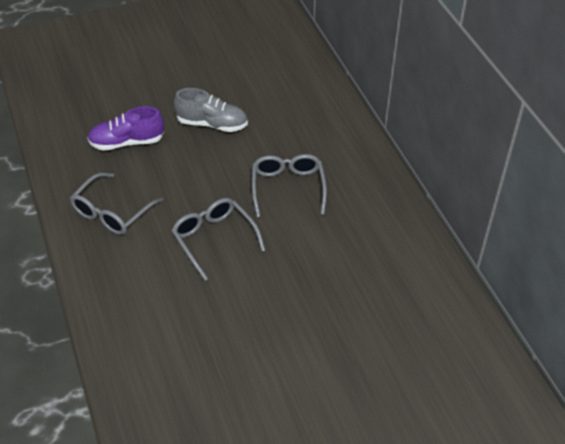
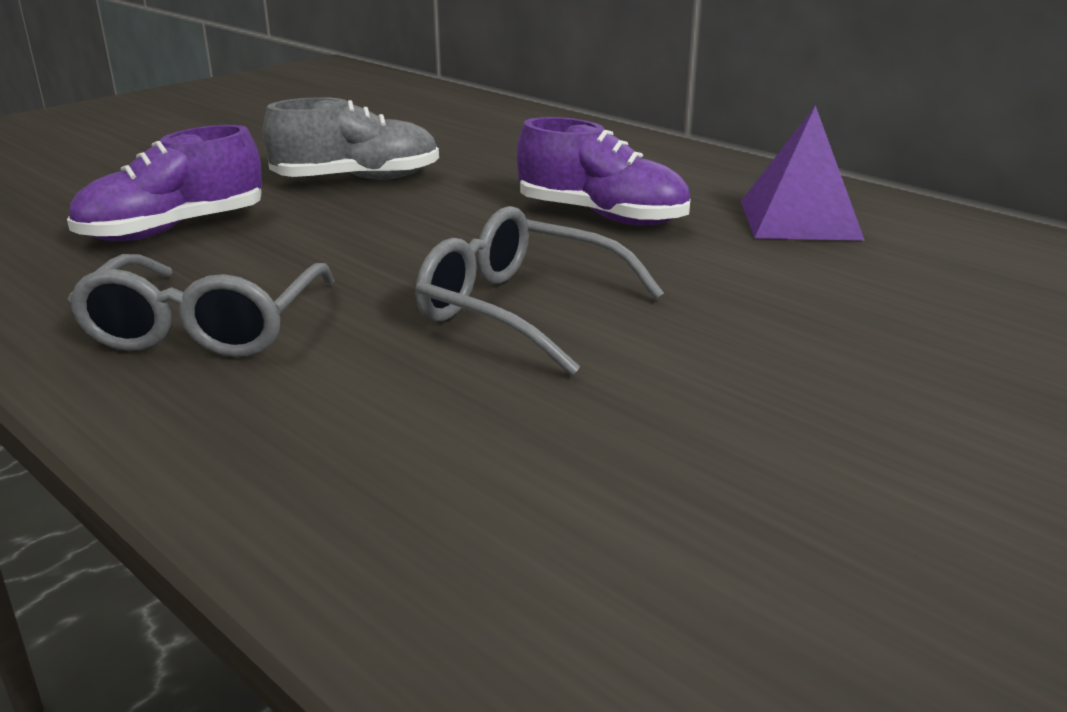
camera: 25 degrees left, 20 degrees down
(287, 188) = (601, 216): grey glasses -> purple shoe
(364, 218) = (799, 219): none -> purple pyramid

